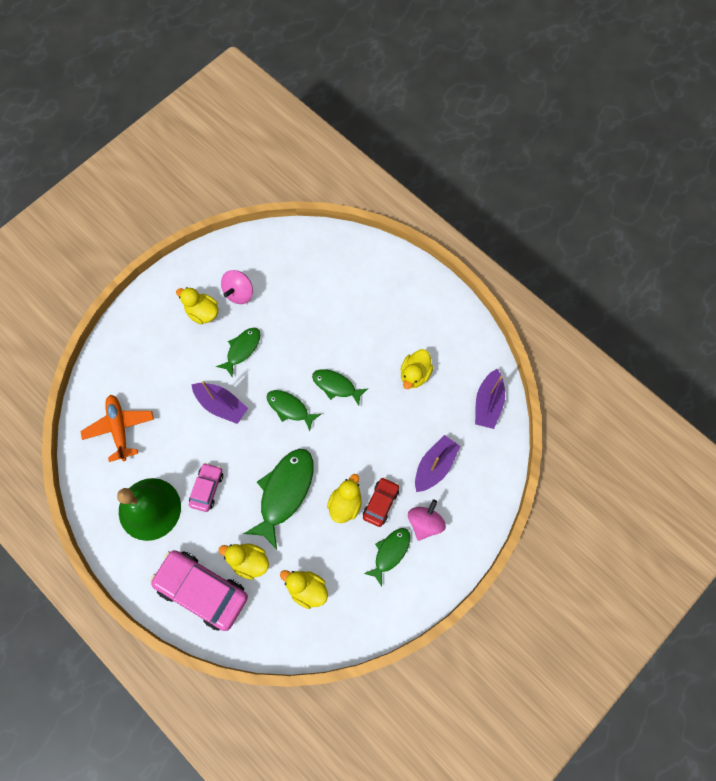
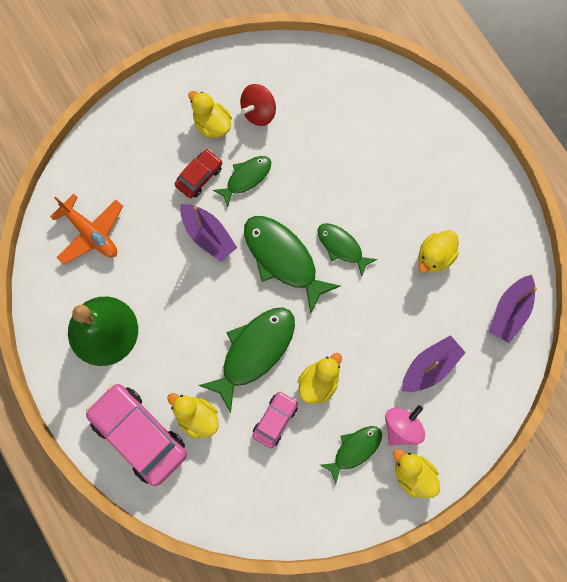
camera: 15 degrees right, 5 degrees up
(120, 428) = (90, 233): orange plane -> orange plane turned 135 degrees clockwise
(207, 488) = (170, 325): pink car -> pink car (275, 420)
(239, 293) = (258, 112): pink spinning top -> red spinning top
(290, 408) = (283, 259): green fish -> green fish, size x1.71
(307, 589) = (253, 464): yellow duck -> yellow duck (413, 474)
(380, 503) = (358, 392): red car -> red car (199, 176)

